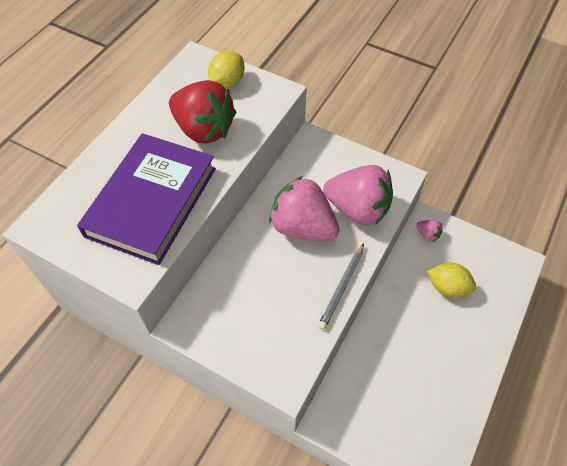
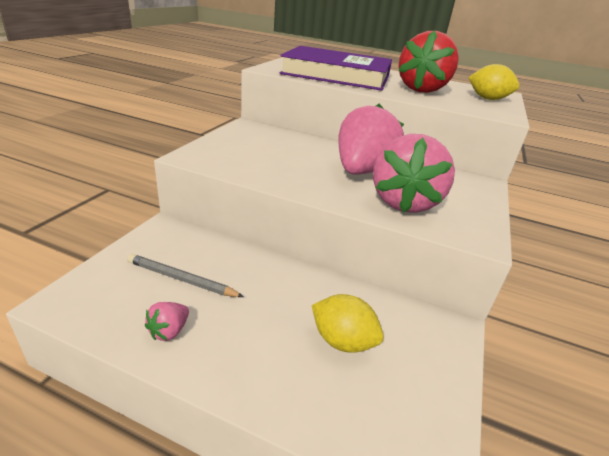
camera: 80 degrees right, 25 degrees down
(341, 288) = (293, 187): grey pencil -> grey pencil (181, 279)
(427, 235) = (427, 325): pink strawberry -> pink strawberry (169, 331)
(447, 287) = (342, 341): yellow lemon -> yellow lemon turned 75 degrees counterclockwise

